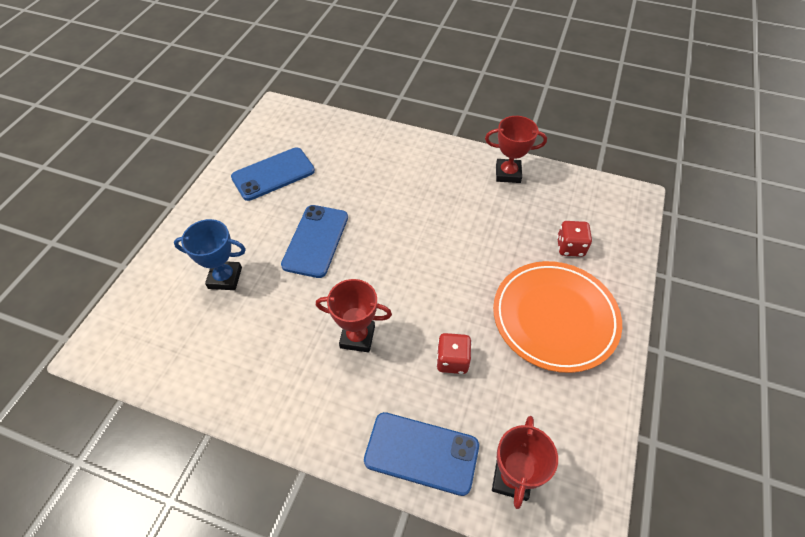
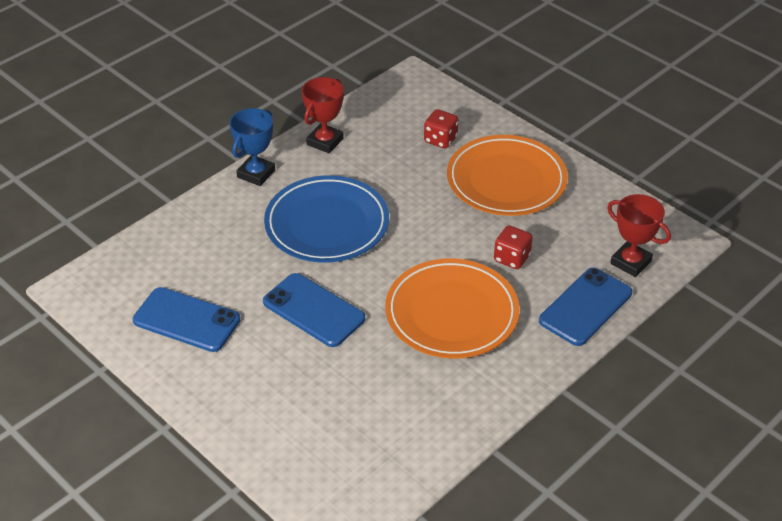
camera: 65 degrees left, 10 degrees down
(225, 278) = (316, 397): blue trophy -> blue trophy (256, 174)
(273, 174) = (186, 320): blue phone -> blue phone turned 60 degrees counterclockwise
(357, 337) = (451, 313): red trophy -> orange plate
(415, 211) = (327, 224): none -> blue plate

